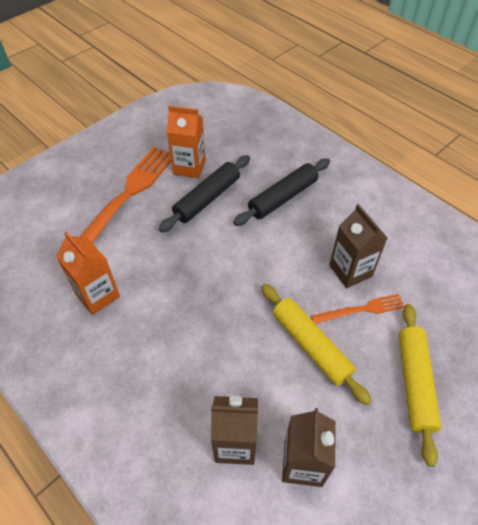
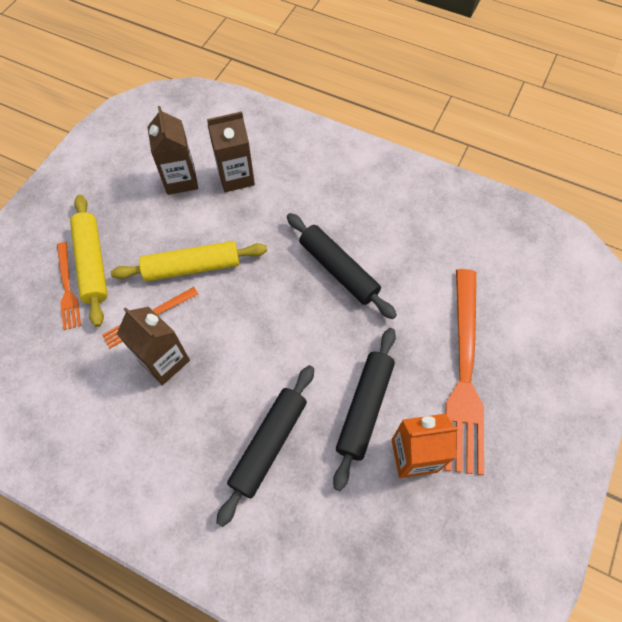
camera: 160 degrees right, 10 degrees up
(97, 295) = (414, 250): orange carton -> none
(175, 299) = (338, 270): none -> black rolling pin
(311, 345) = (192, 267): yellow rolling pin -> yellow rolling pin turned 45 degrees counterclockwise
(440, 363) = (67, 288): none -> orange fork

